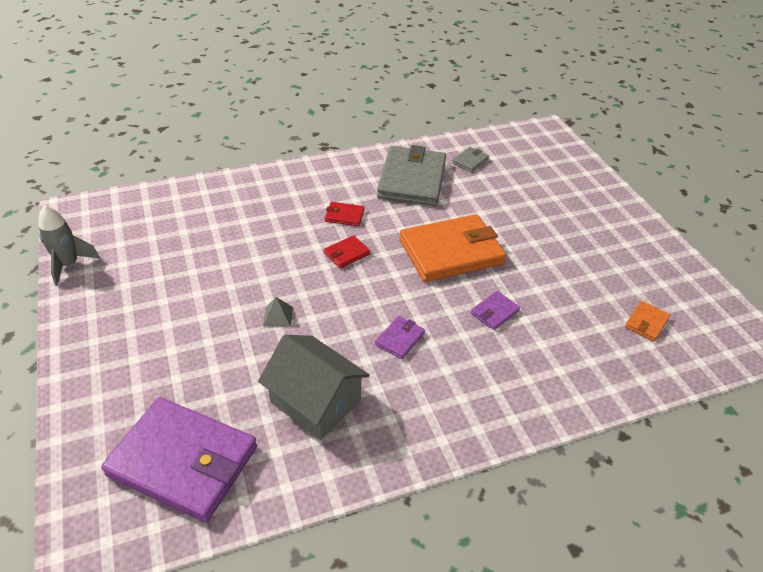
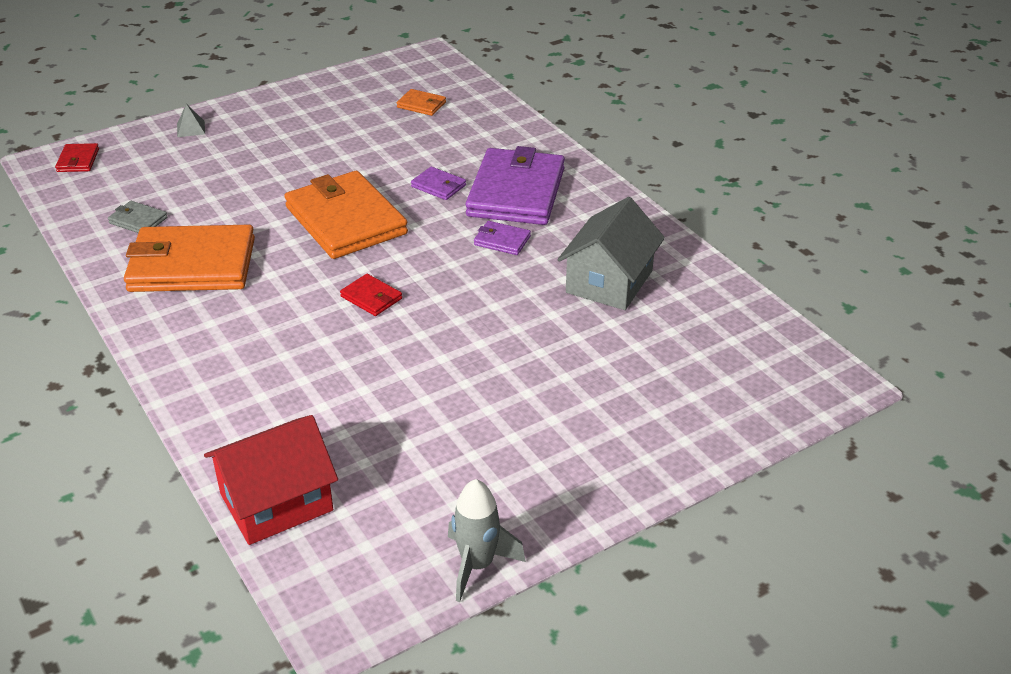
camera: 100 degrees left, 5 degrees down
(173, 197) = (276, 502): none -> red house
(183, 461) = (722, 350): purple wallet -> purple wallet (516, 192)
(278, 316) = (502, 331): grey pyramid -> grey pyramid (191, 129)
(344, 216) = (290, 312): red wallet -> red wallet (78, 160)
(412, 180) = (192, 265): grey wallet -> orange wallet

